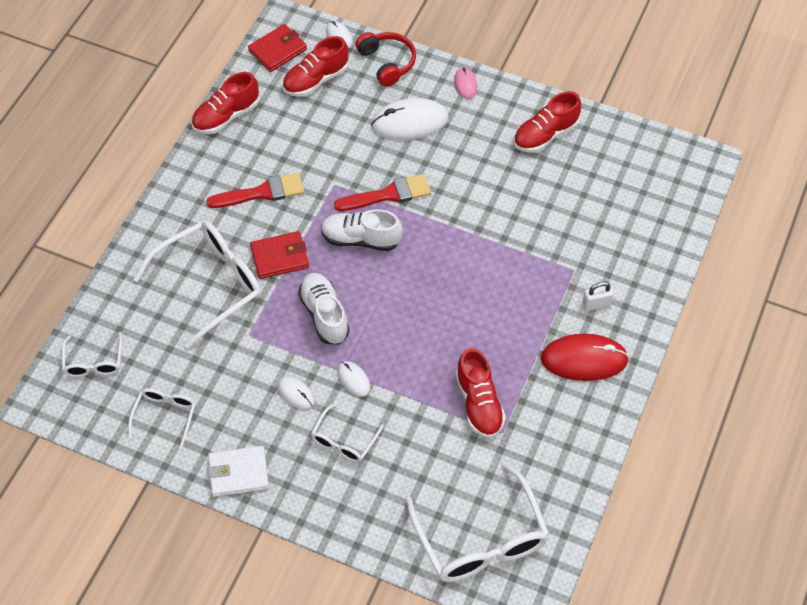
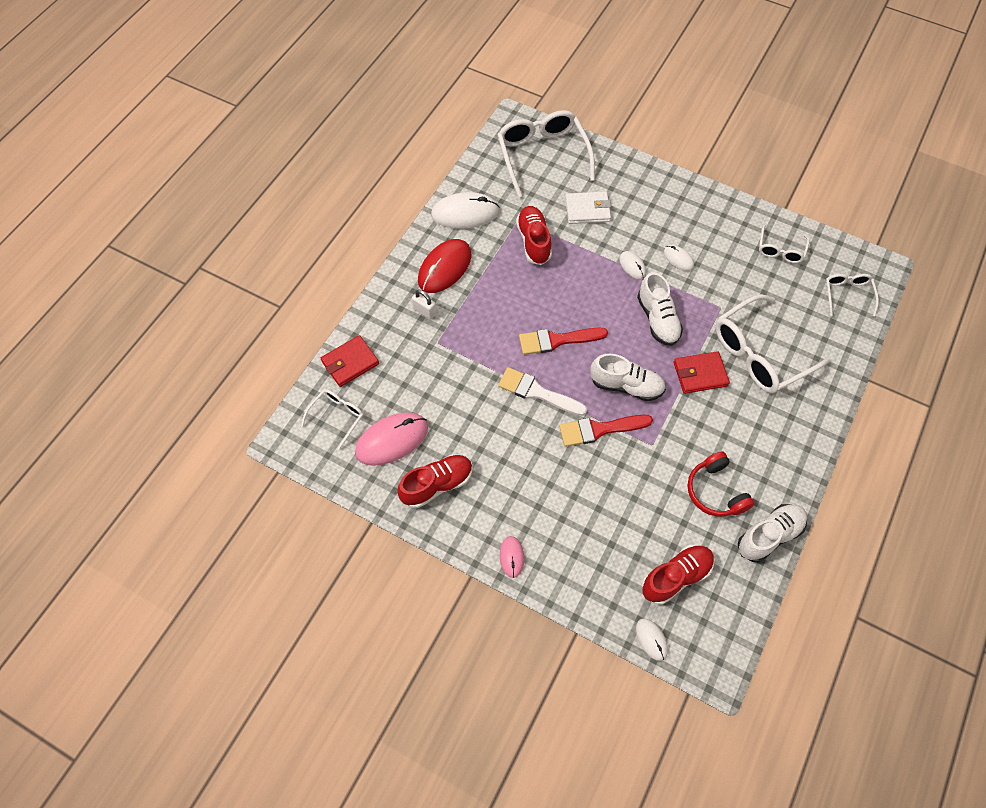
camera: 175 degrees left, 5 degrees up
(226, 116) = (769, 536): red shoe -> white shoe
(238, 473) = (718, 207): white wallet -> white wallet (587, 210)
(262, 192) = (722, 441): red brush -> red brush (557, 340)
(278, 50) = (721, 624): red wallet -> red wallet (350, 363)
(344, 440) = (639, 223): white glasses -> white glasses (337, 417)
(387, 63) = (596, 594): red headphones -> red headphones (715, 491)
(409, 122) = (575, 512): white mouse -> white mouse (465, 213)
(456, 226) = (537, 392): none -> white brush
(584, 359) = (445, 268): red mouse -> red mouse turned 60 degrees counterclockwise
(596, 304) = (425, 311): white padlock -> white padlock turned 45 degrees clockwise
(599, 170) = (392, 440): none -> pink mouse

